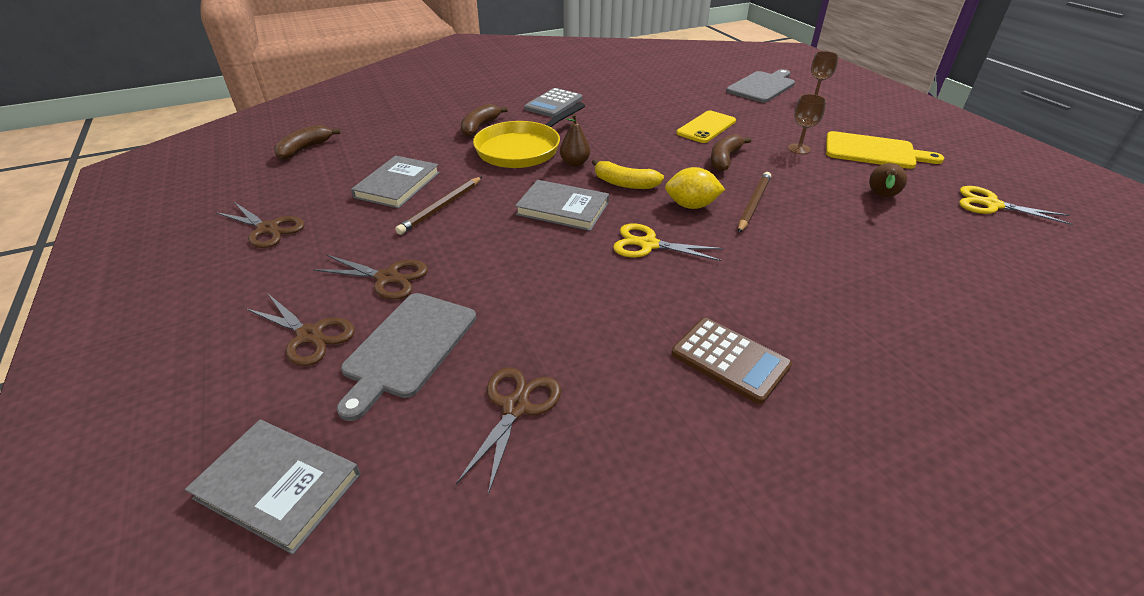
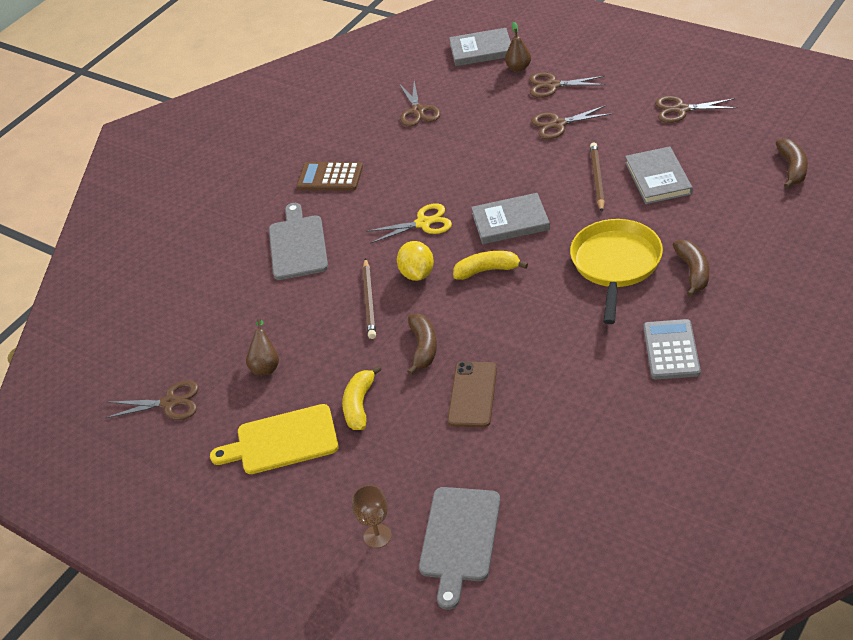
camera: 155 degrees right, 5 degrees up
(407, 347) = (497, 105): grey cutting board -> grey cutting board (298, 245)
(574, 163) = (550, 272): brown pear -> brown pear (518, 68)
(691, 205) = (417, 274): yellow lemon -> yellow lemon turned 75 degrees counterclockwise
(706, 127) = (472, 394): yellow phone -> brown phone
(799, 149) = (359, 405): brown goblet -> yellow banana
(991, 205) = (169, 403): yellow scissors -> brown scissors

